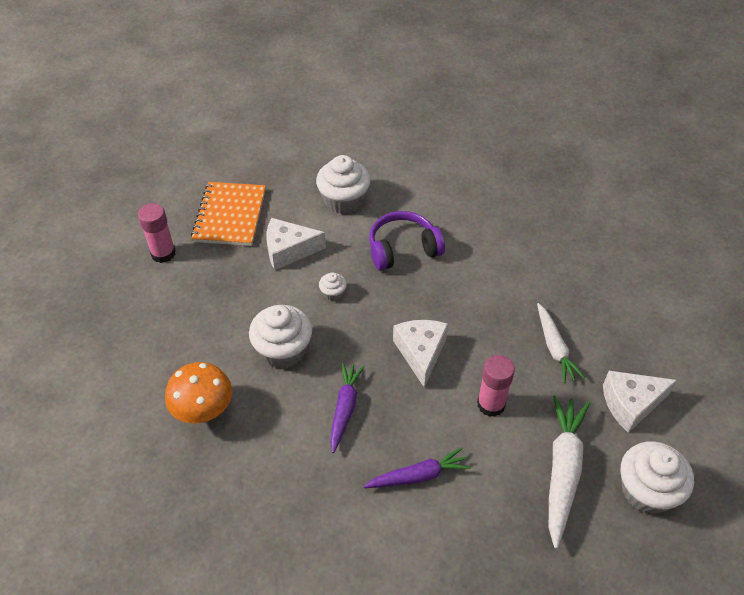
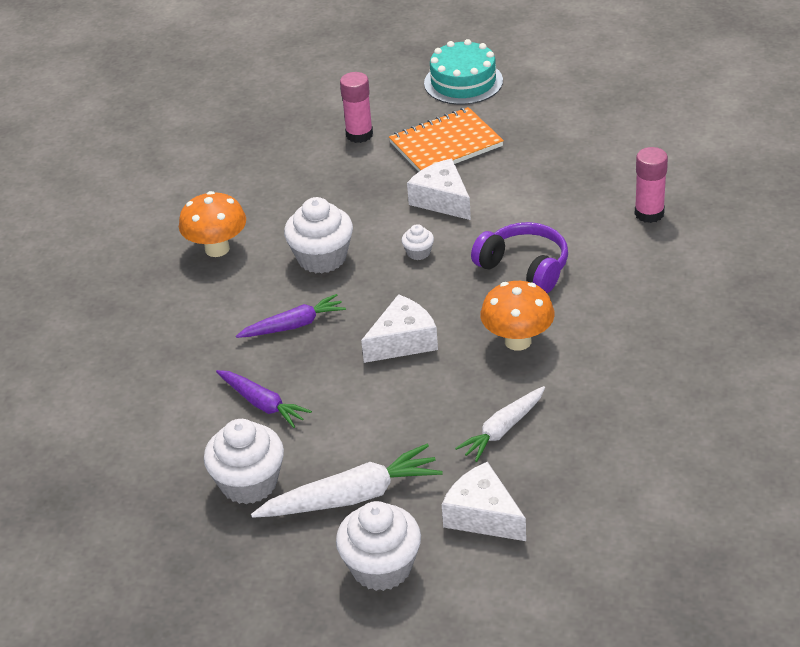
camera: 60 degrees right, 10 degrees down
(171, 170) = (463, 82): none -> turquoise cake
(344, 200) = (546, 199): white cupcake -> white cupcake (249, 483)
(473, 293) = (518, 341): none -> orange mushroom
(491, 404) = (386, 415): pink glue stick -> pink glue stick (649, 213)

